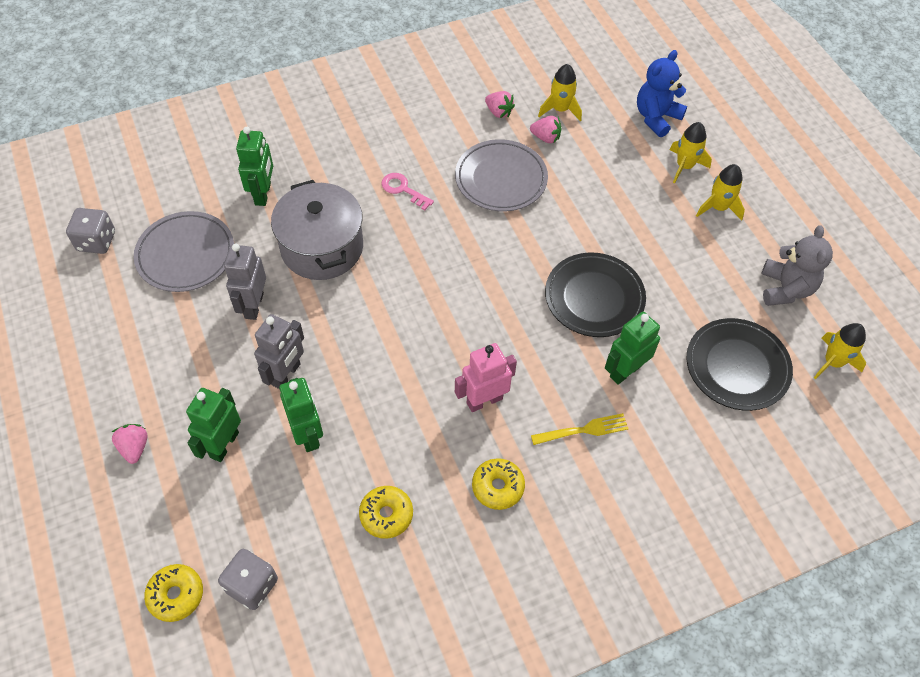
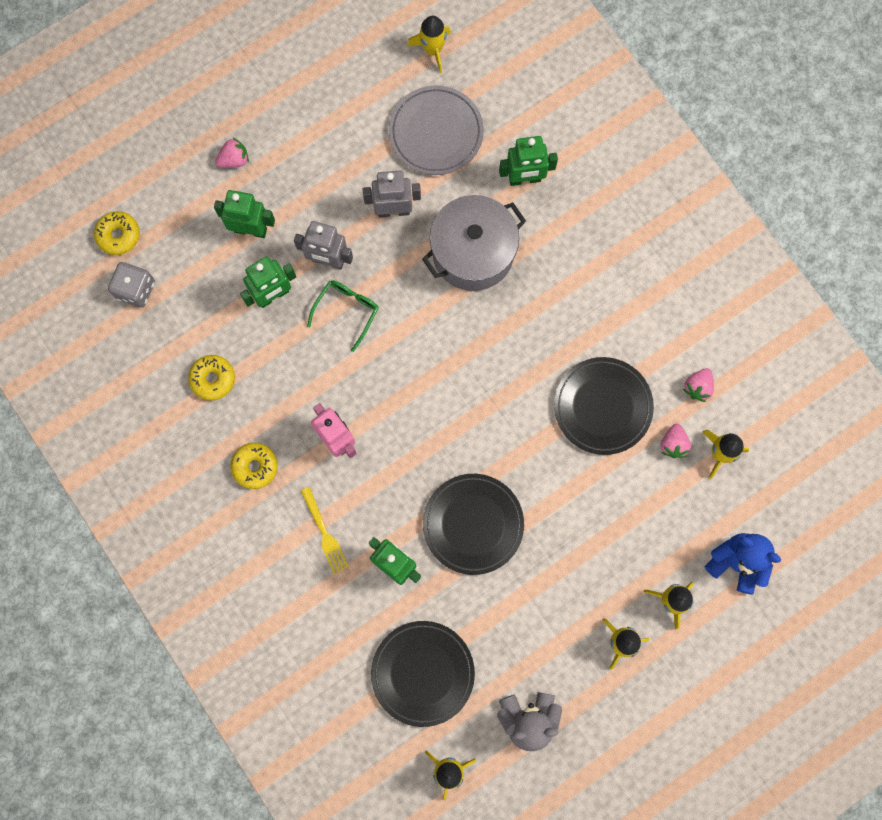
camera: 80 degrees right, 20 degrees up
(96, 241) = (432, 50): grey dice -> yellow rocket
(348, 366) = (347, 311): none -> green glasses
(403, 189) = (563, 311): pink key -> none
(501, 179) = (602, 407): grey plate -> black plate

